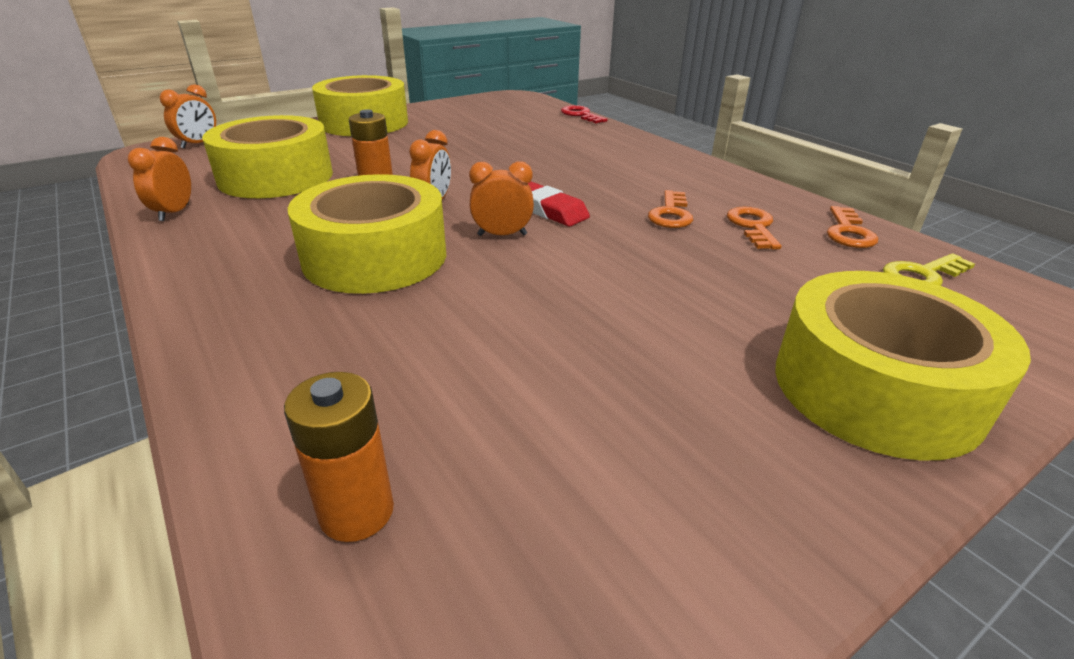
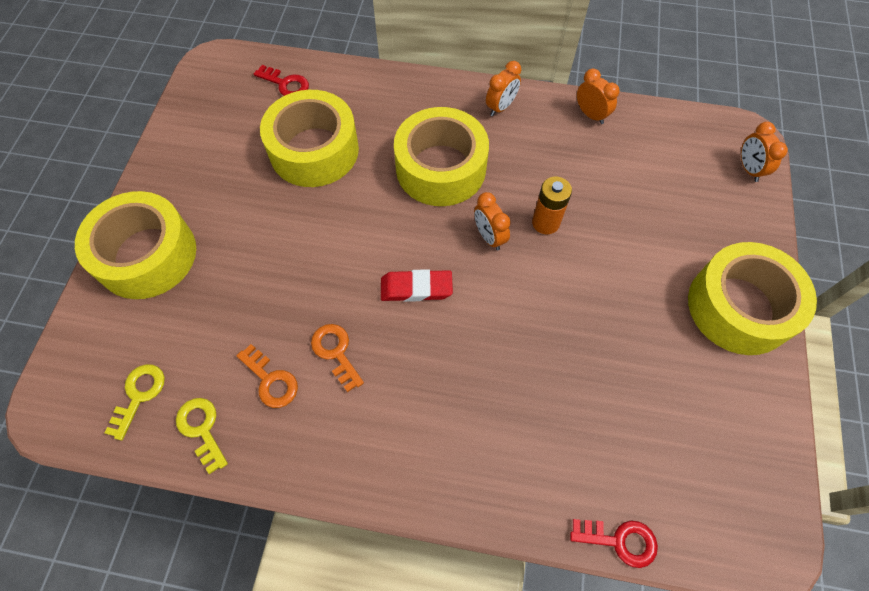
camera: 135 degrees right, 30 degrees up
(276, 177) = (620, 181): yellow tape -> yellow tape (314, 150)
(357, 512) = (286, 84): orange battery -> red key
(502, 235) = (407, 237): orange clock -> orange clock (501, 107)
(848, 232) = (202, 429): orange key -> yellow key

